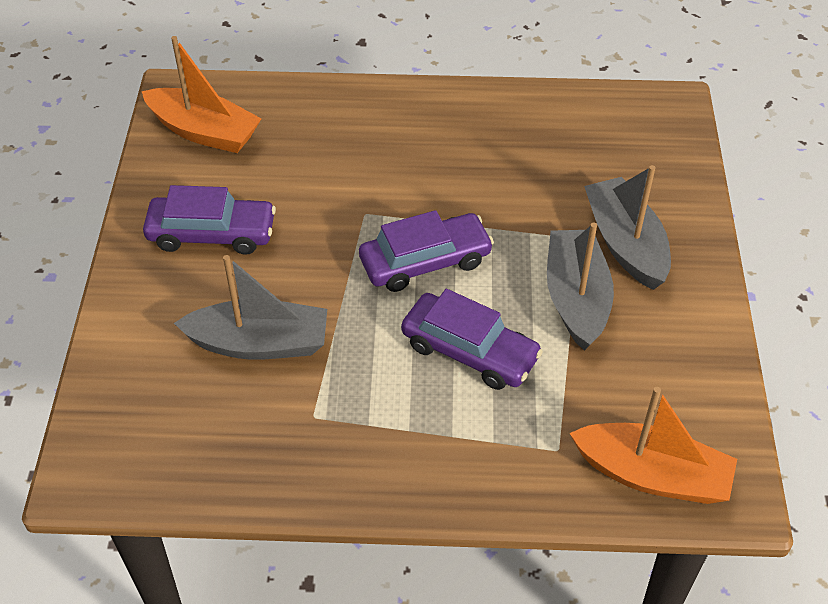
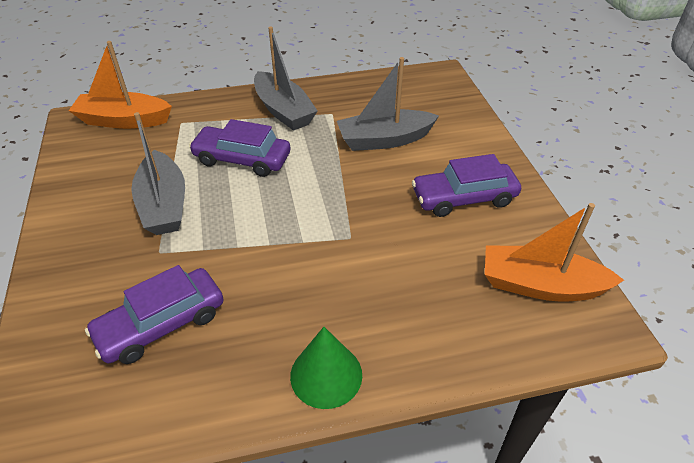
camera: 165 degrees right, 5 degrees down
(425, 261) = (287, 209): purple car -> purple car (161, 324)
(430, 104) = (326, 375): none -> green cone
(625, 244) = (116, 255): grey boat -> grey boat (283, 111)

